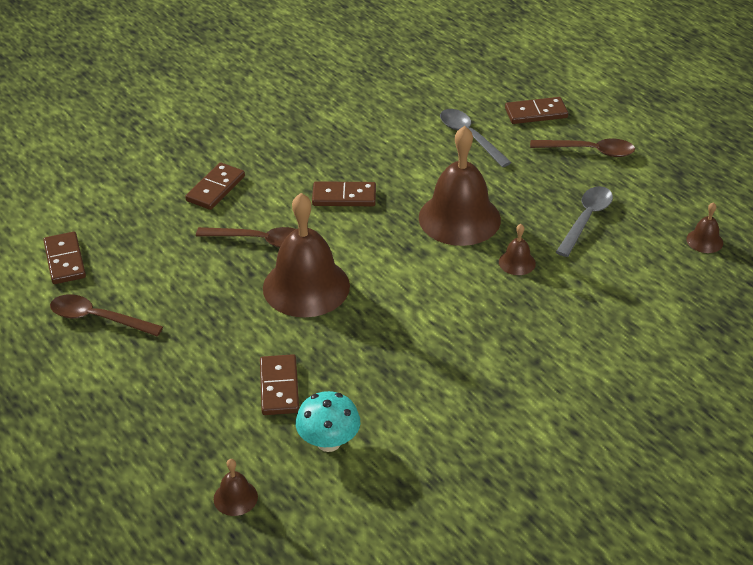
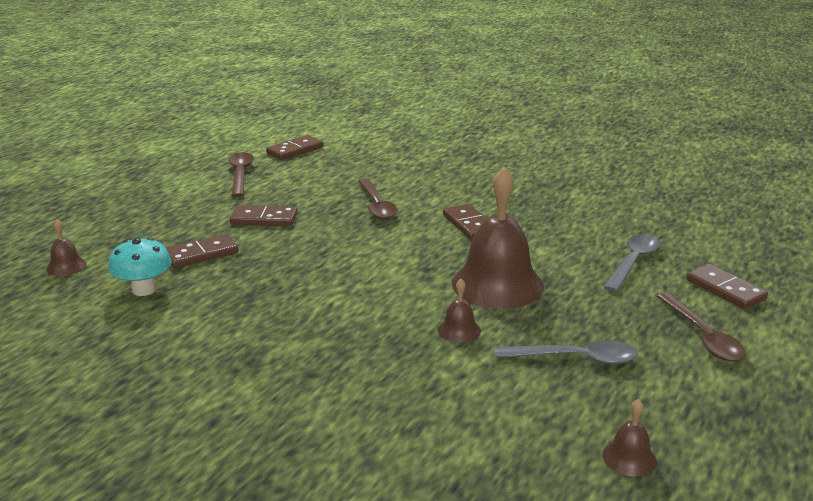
camera: 65 degrees right, 15 degrees down
(216, 189) = (425, 176): brown domino -> brown domino (264, 219)
(306, 286) = (334, 236): brown bell -> none

